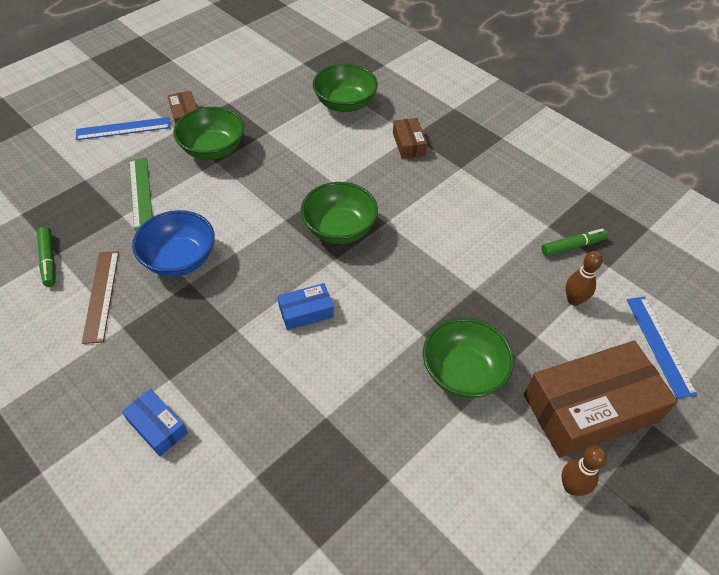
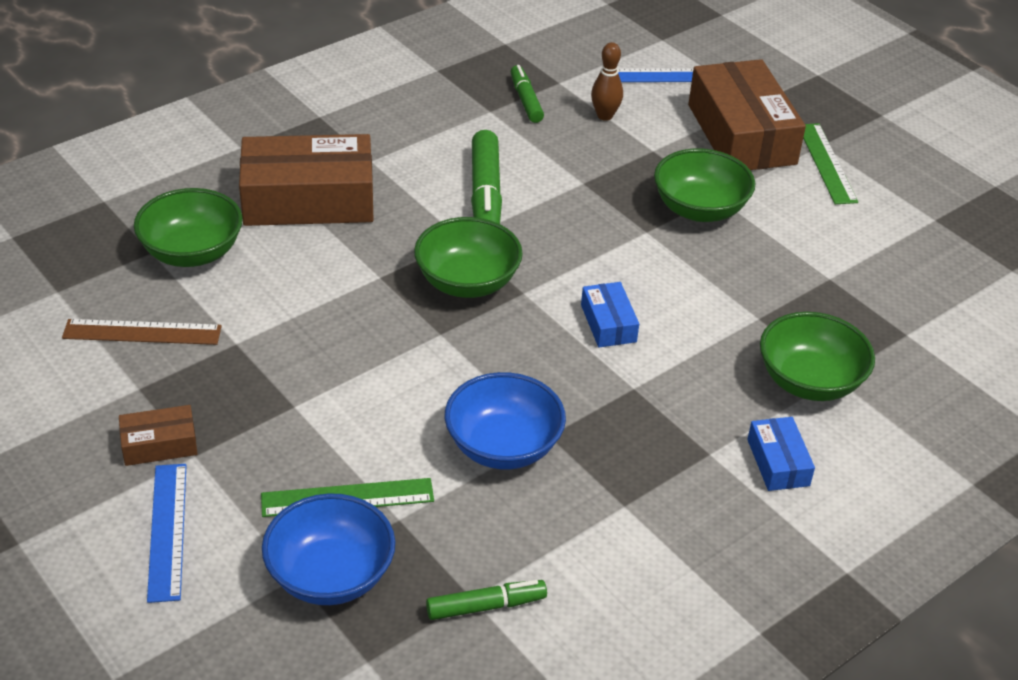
camera: 85 degrees left, 10 degrees down
(83, 192) = (330, 575): none -> blue bowl
(101, 295) = (564, 533): brown ruler -> brown ruler (142, 332)
(157, 426) = (778, 462): blue box -> blue box turned 60 degrees counterclockwise
(213, 149) = (262, 409): green bowl -> green bowl (809, 381)
(408, 144) = (308, 199): brown box -> brown box, size x2.15
(441, 231) = (485, 194): none -> green marker
(571, 487) = (826, 163): brown bowling pin -> green ruler

